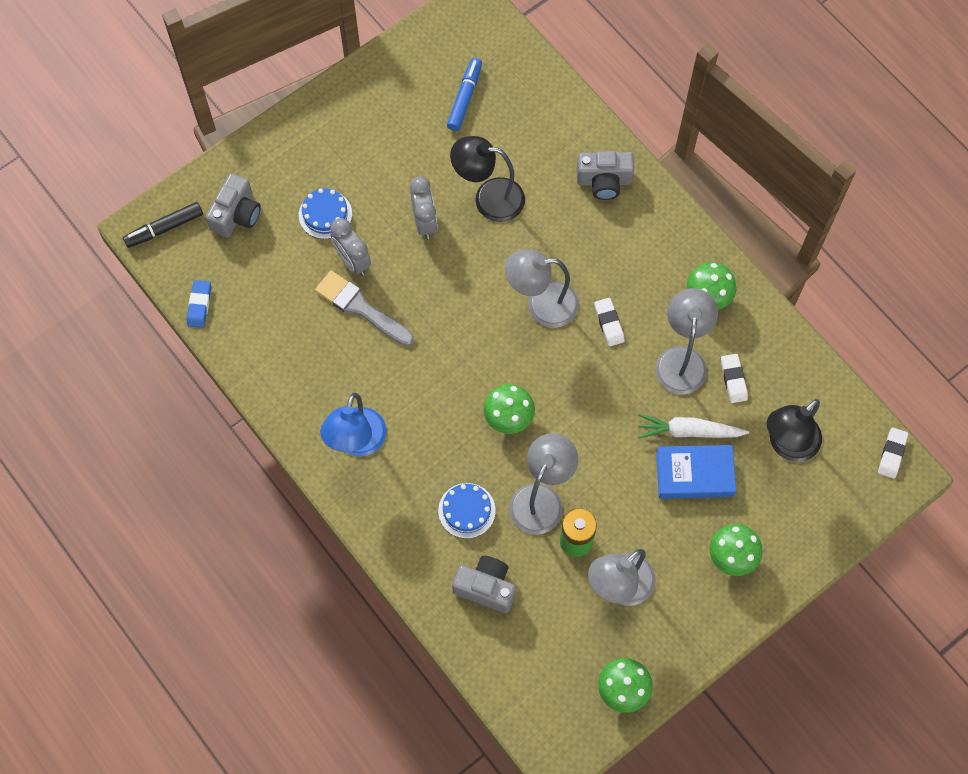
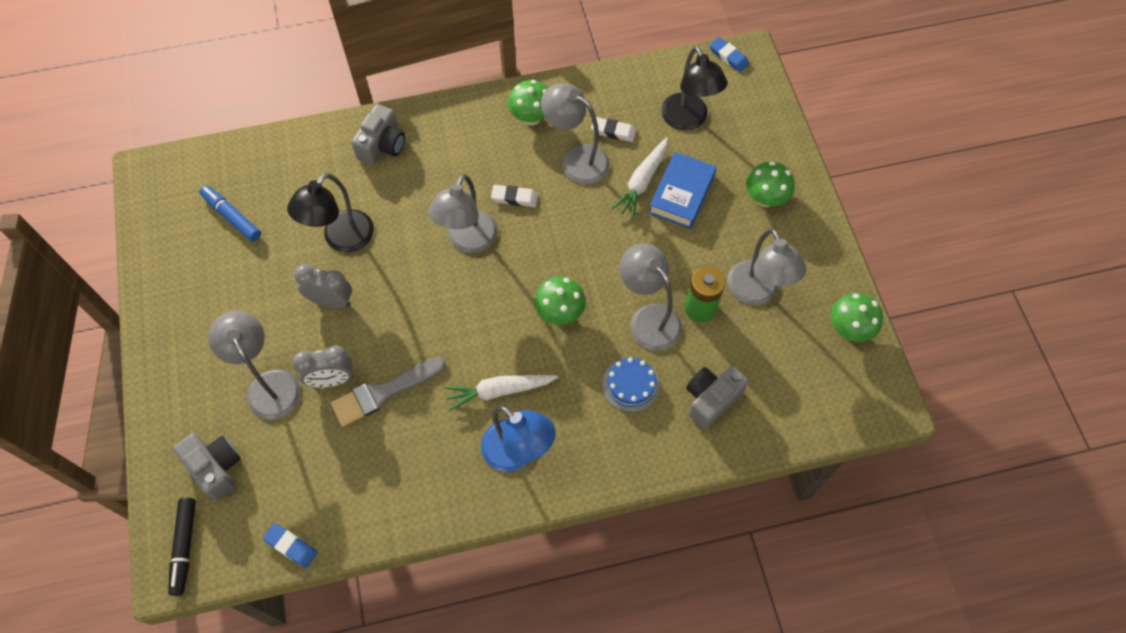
camera: 65 degrees left, 5 degrees down
(325, 214) = (269, 384): blue cake -> grey lamp
(407, 401) = (499, 391): none -> white carrot
(892, 454) = (728, 57): white eraser -> blue eraser

